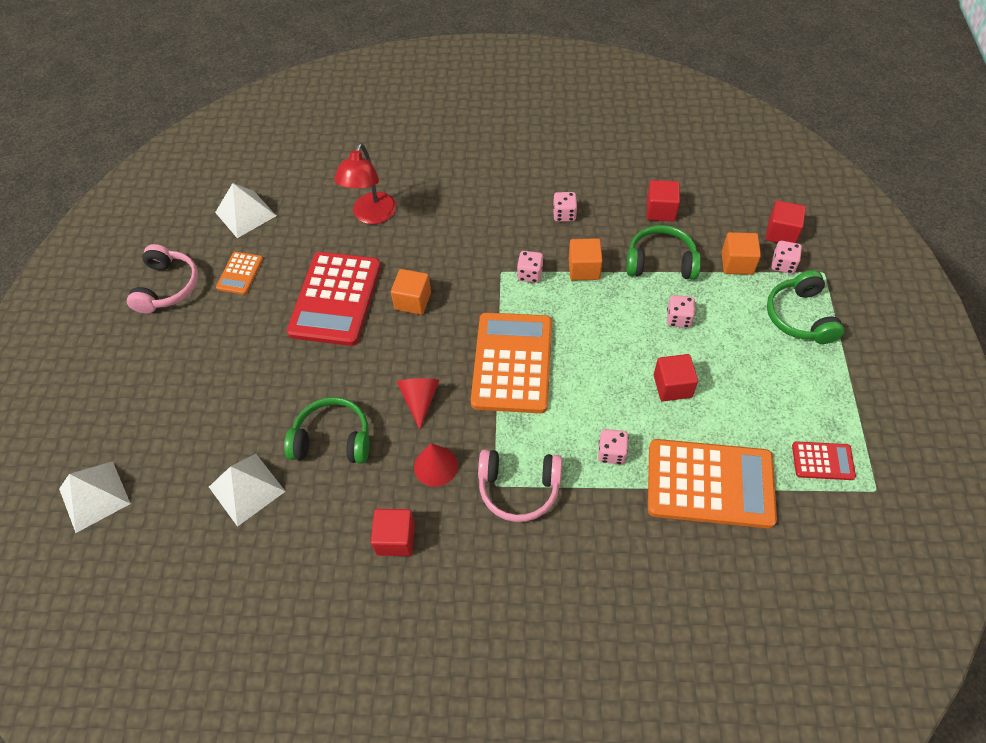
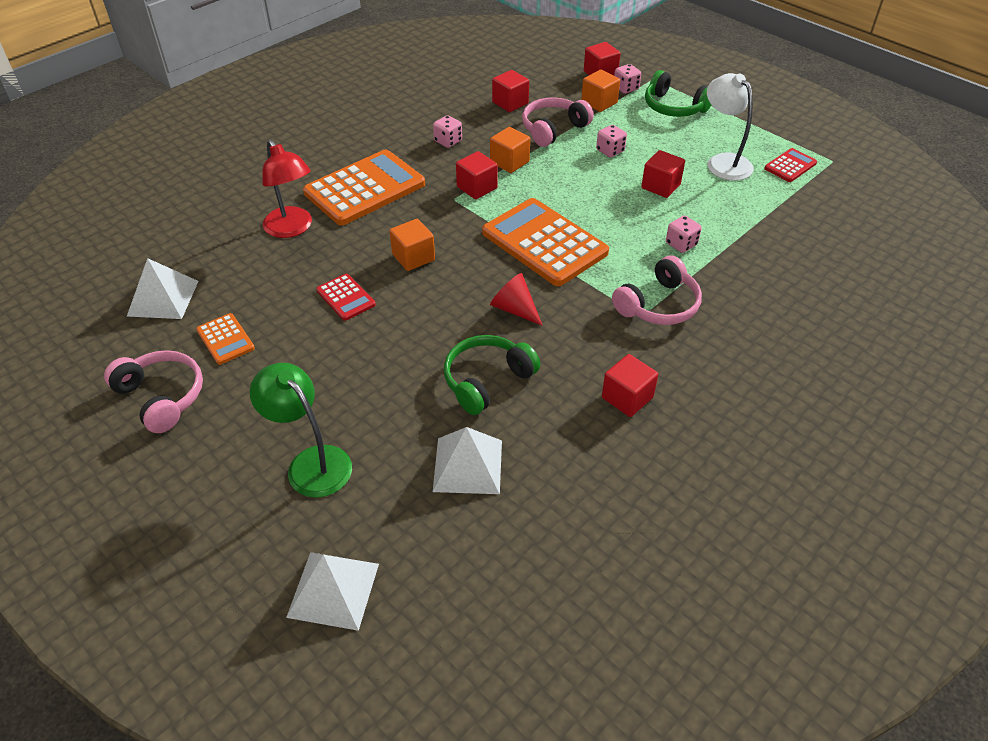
camera: 50 degrees left, 10 degrees down
(179, 403) = (311, 462): none -> green lamp
(335, 299) = (345, 297): red calculator -> red calculator, size x0.47
(436, 466) = (586, 336): red cone -> none
(530, 274) = (477, 187): pink dice -> red cube
(660, 262) = (553, 129): green headphones -> pink headphones
(710, 484) = (756, 218): orange calculator -> orange calculator (365, 189)
(763, 406) = (723, 162): none -> white lamp

